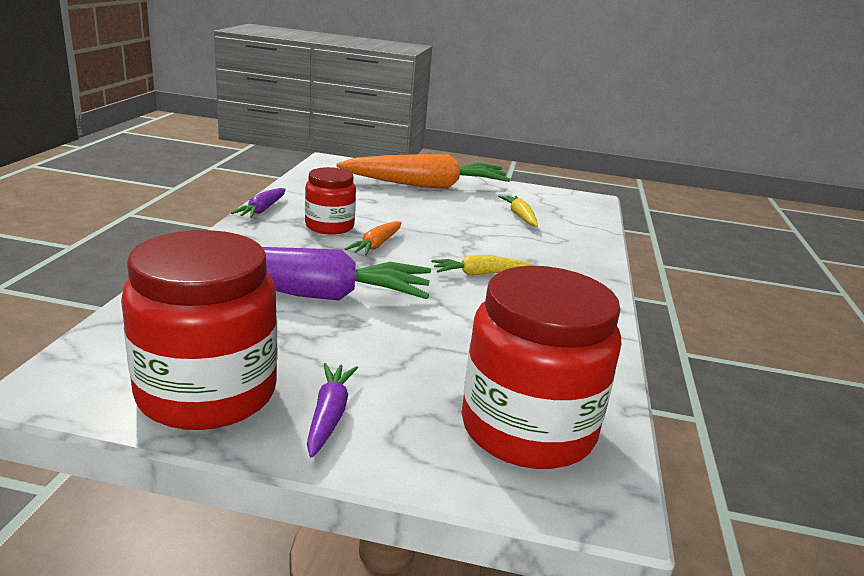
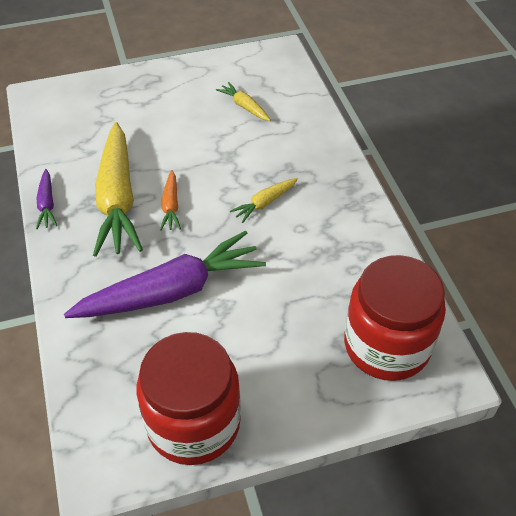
camera: 25 degrees left, 25 degrees up
(329, 226) = (117, 199): red jar -> yellow carrot
(329, 415) = (276, 399): purple carrot -> none
(426, 186) = (144, 96): orange carrot -> none

